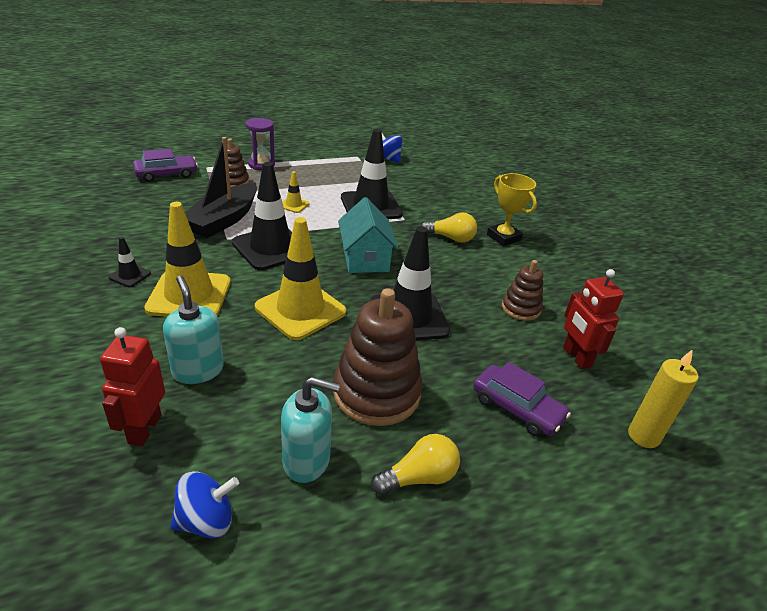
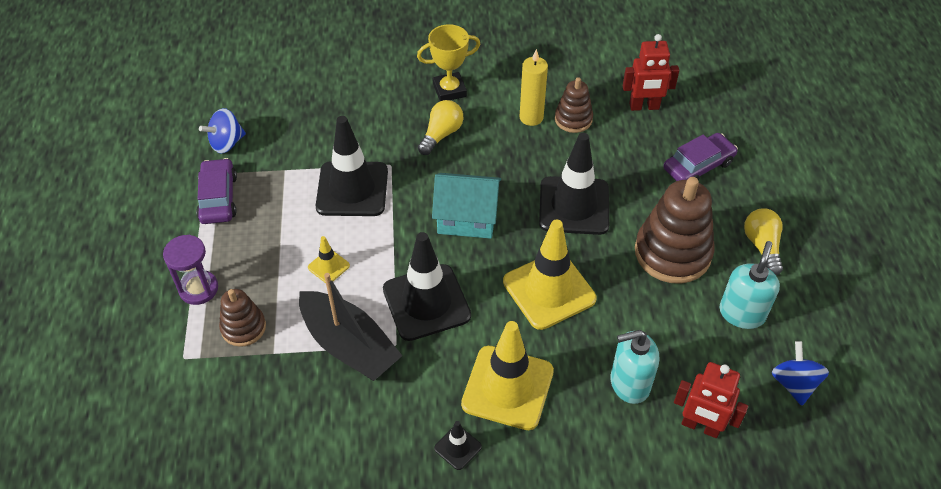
camera: 70 degrees left, 15 degrees up
(166, 174) = (193, 409): purple car -> purple car (218, 198)
(643, 436) = (732, 103): yellow candle -> yellow candle (531, 117)

